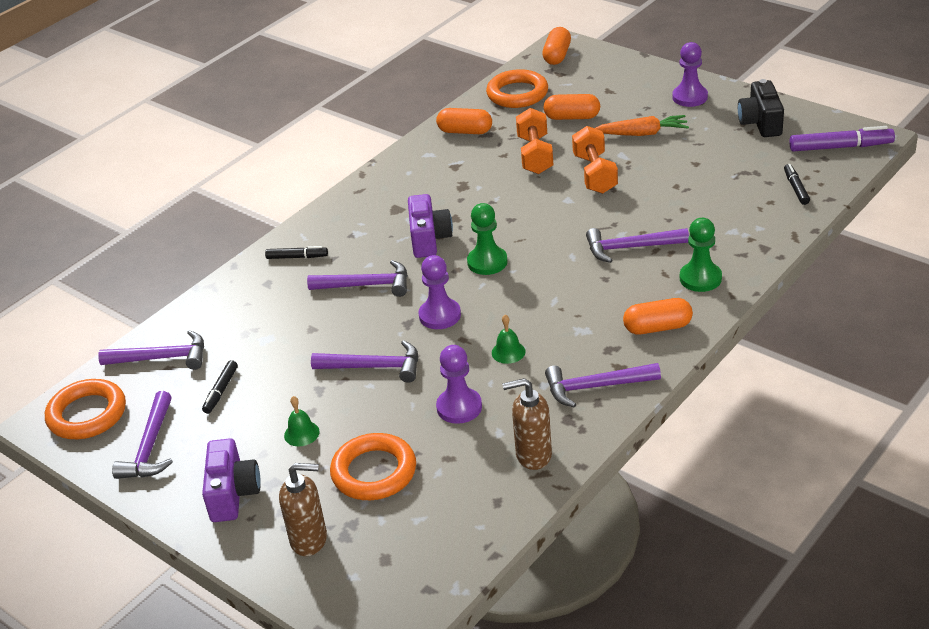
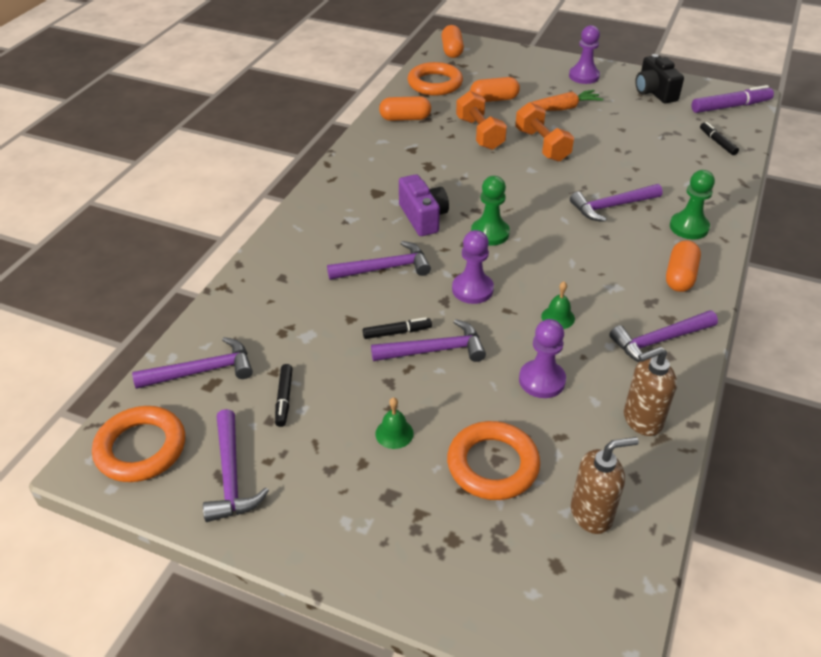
camera: 20 degrees left, 5 degrees up
(233, 494) = (351, 516): purple camera -> none
(297, 257) = (301, 248): black marker -> black marker (397, 332)
(309, 540) = (463, 557): brown soap dispenser -> brown soap dispenser (592, 514)
(657, 327) = (680, 276): orange capsule -> orange capsule turned 45 degrees counterclockwise

